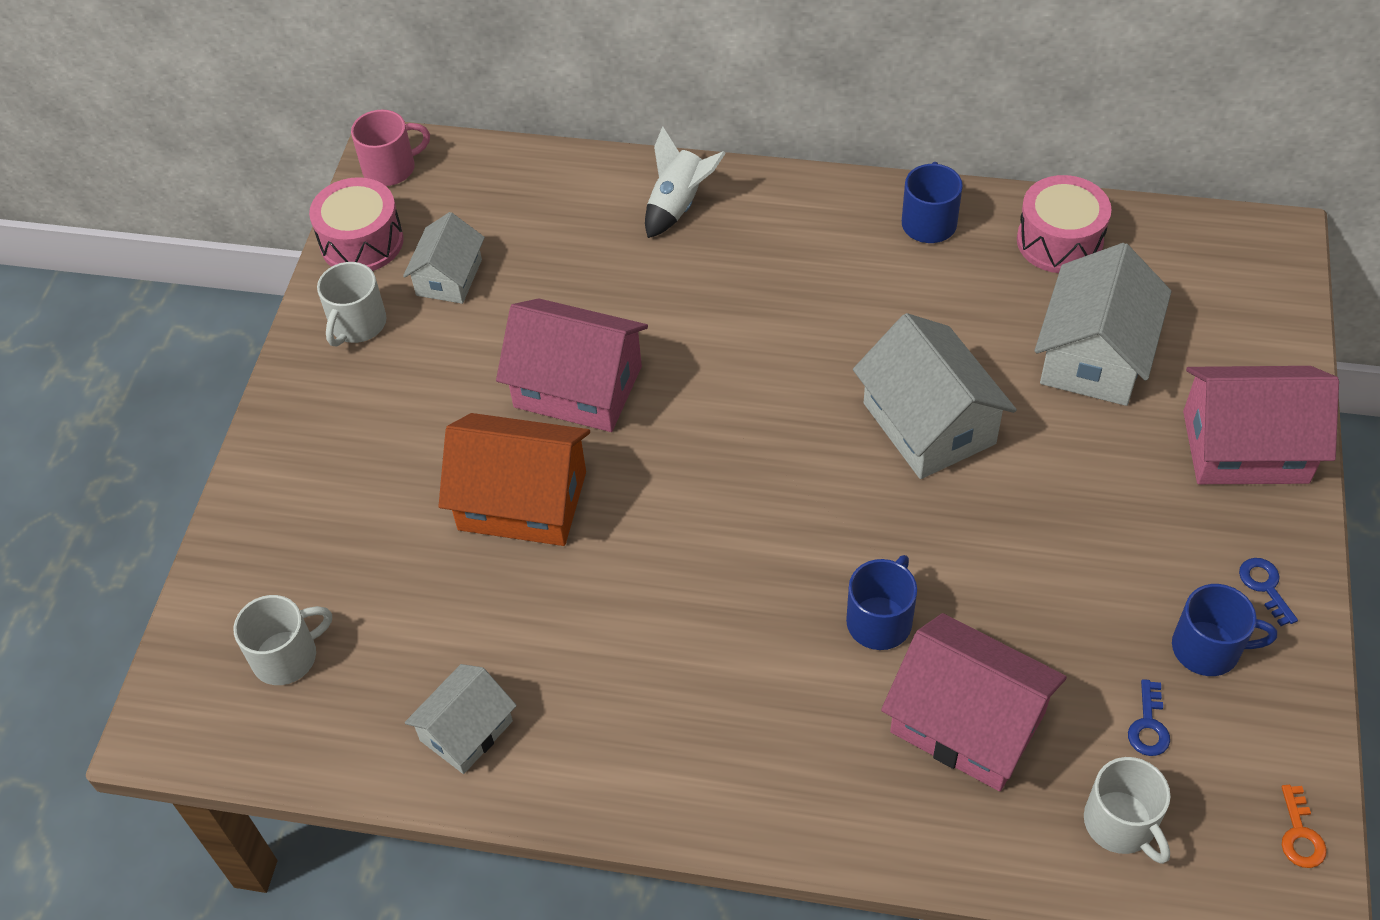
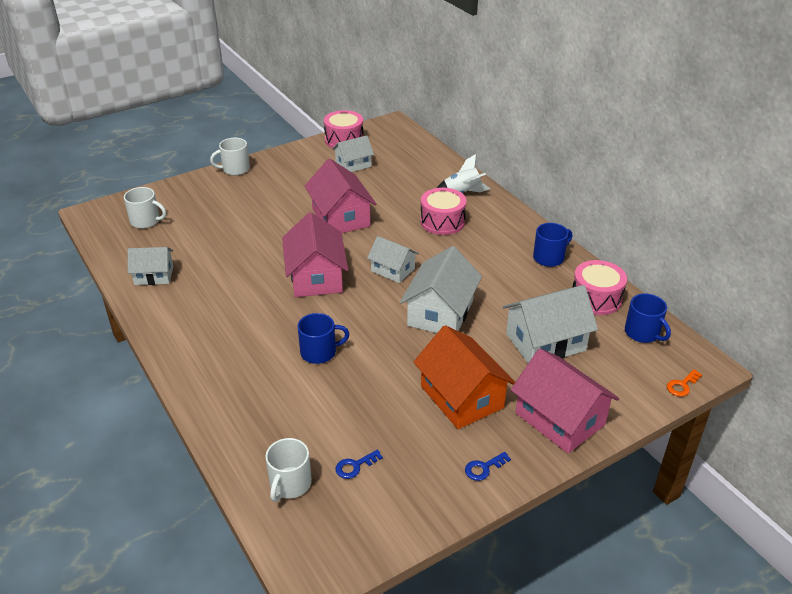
camera: 45 degrees right, 15 degrees down
(357, 324) = (306, 158): white mug -> white mug (235, 169)
(391, 168) = (385, 127): pink mug -> none
(522, 501) = (272, 233): orange house -> orange house (462, 397)
(723, 276) = (442, 222): none -> pink drum
(777, 411) = (393, 270): none -> white house
(967, 722) = (294, 405): pink house -> pink house (316, 277)
(1208, 648) = (422, 465): blue mug -> blue mug (642, 333)
(1265, 586) = (483, 468): blue key -> blue key turned 150 degrees counterclockwise
(1300, 834) = (348, 555): orange key -> orange key (682, 385)

